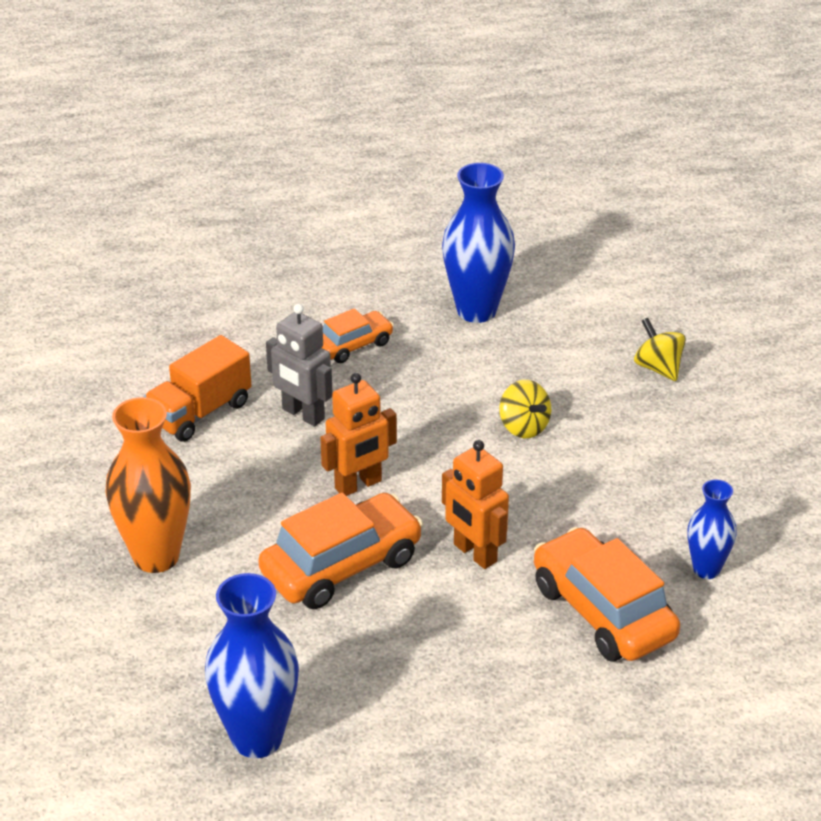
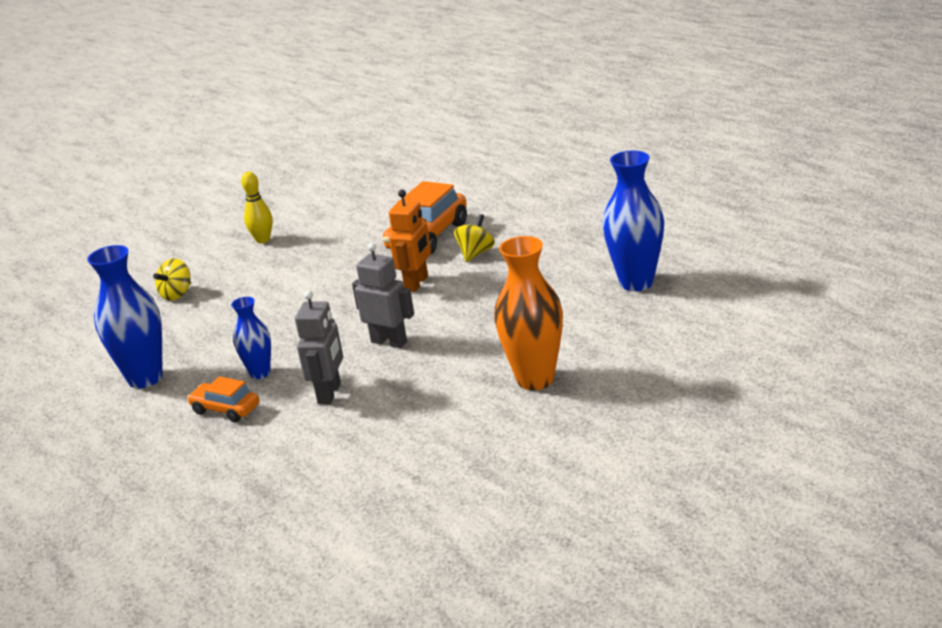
camera: 115 degrees left, 10 degrees down
(200, 412) = (364, 437): orange truck -> none
(341, 566) = (472, 316): orange car -> none
(358, 485) = (389, 342): orange robot -> grey robot
(524, 427) = (277, 313): yellow spinning top -> yellow spinning top (476, 253)
(706, 569) = (365, 224): blue vase -> blue vase (260, 373)
(751, 468) = (263, 240): none -> yellow bowling pin

